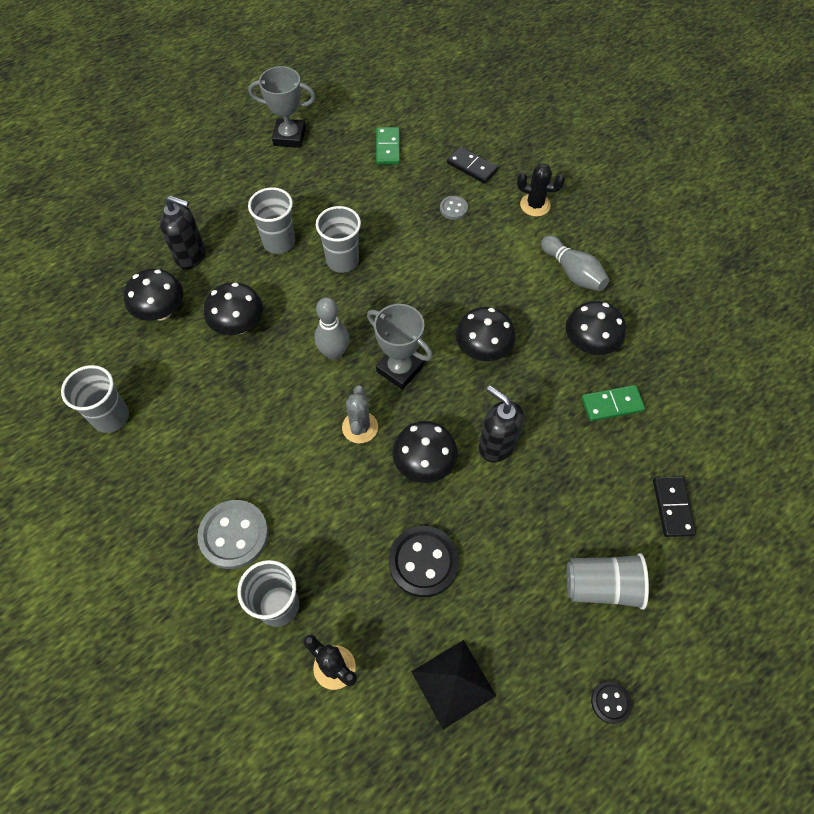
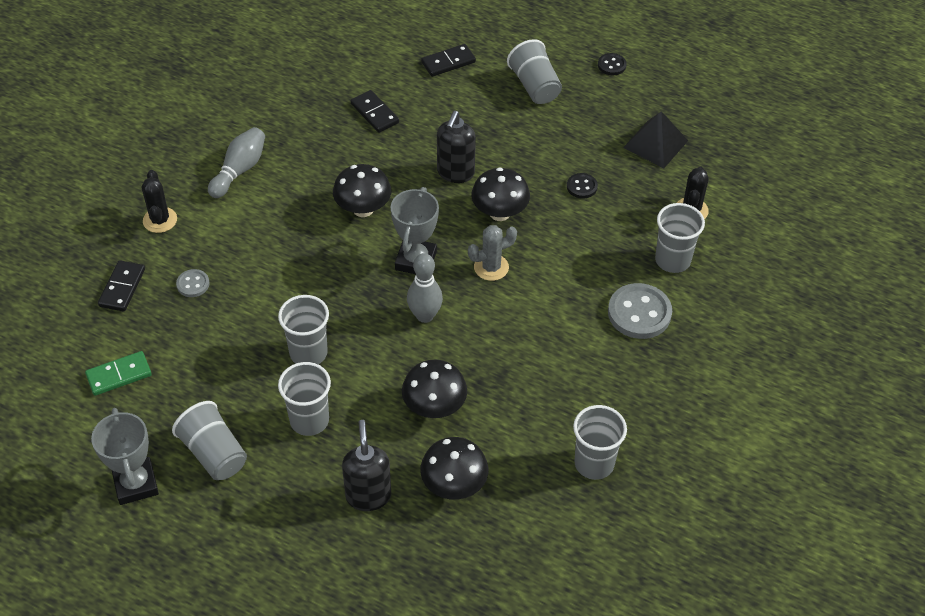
camera: 115 degrees left, 10 degrees down
(286, 181) = (214, 453): none -> grey cup
(423, 562) = (582, 187): black button -> black button, size x0.52
(589, 344) = (319, 140): black mushroom -> none
(612, 404) = (374, 113): green domino -> black domino

